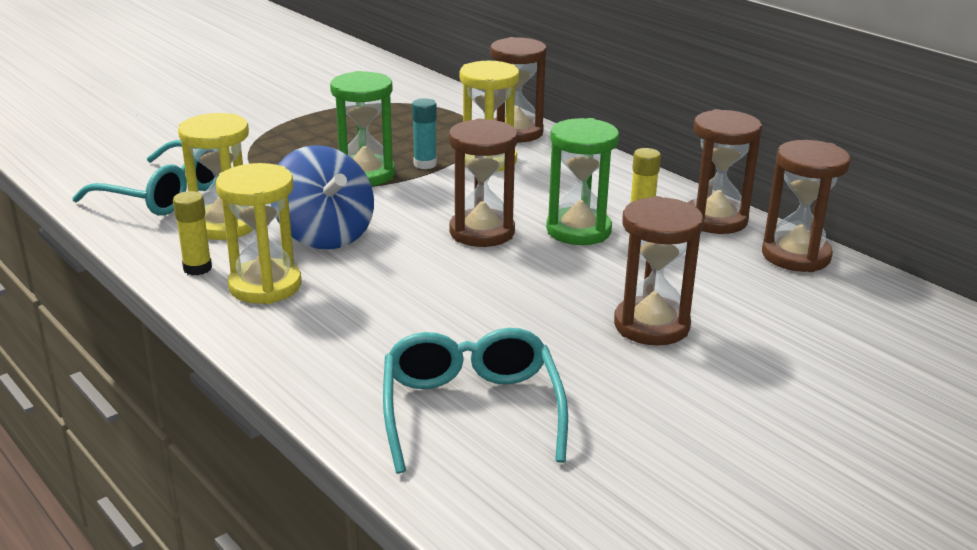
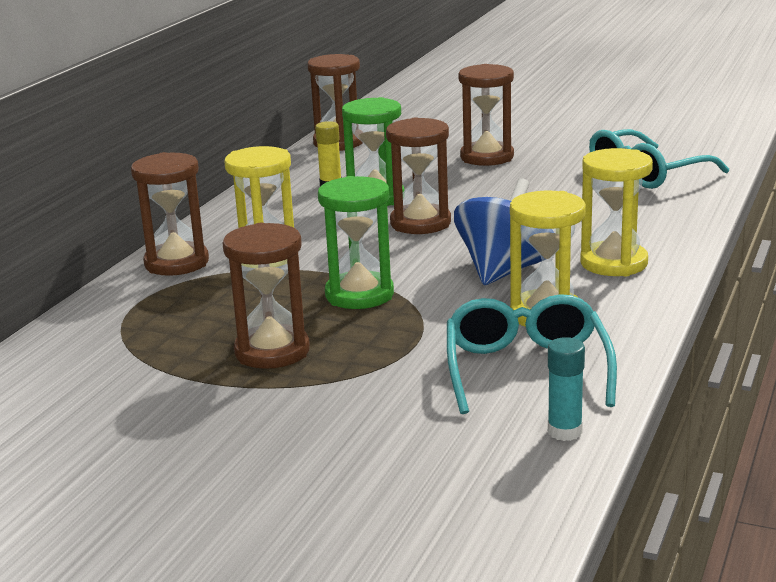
camera: 115 degrees left, 5 degrees down
(197, 268) = (630, 295): yellow glue stick -> none
(425, 164) = (304, 278): turquoise glue stick -> turquoise glue stick (564, 432)
(715, 220) = (305, 167): brown hourglass -> brown hourglass (272, 351)

